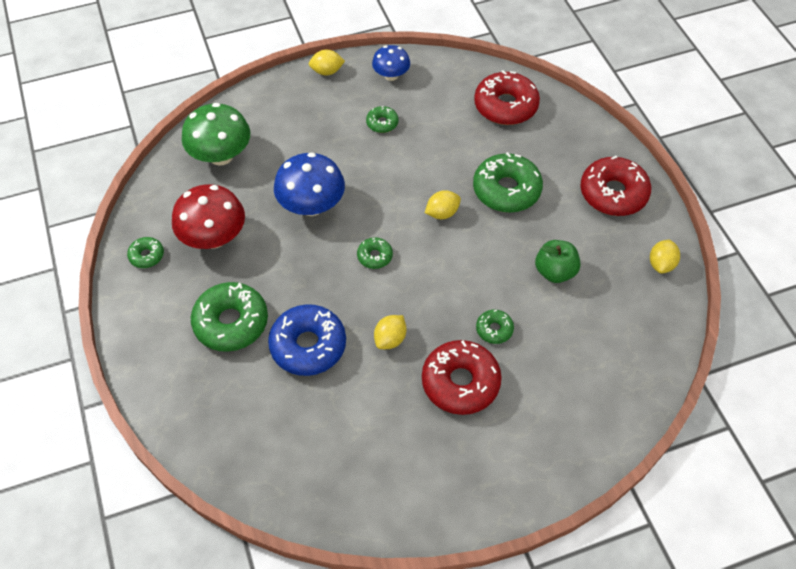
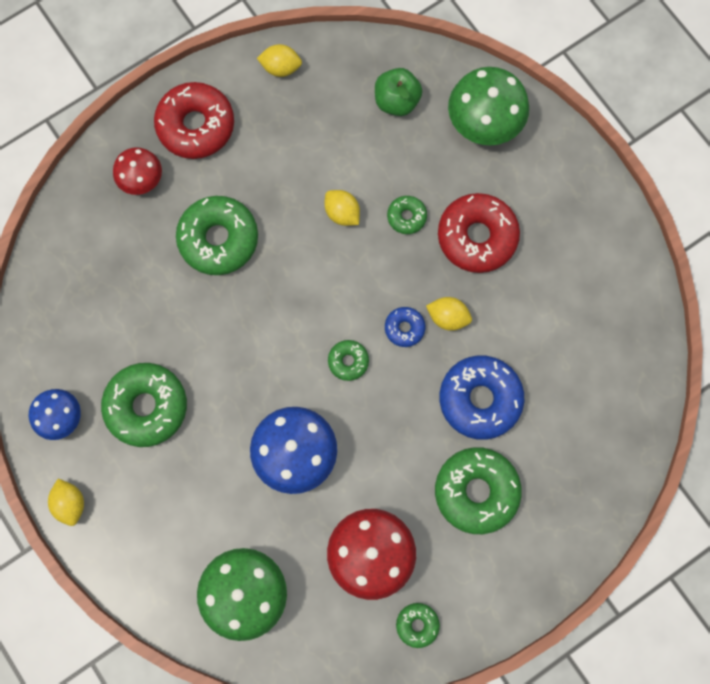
camera: 105 degrees left, 20 degrees up
(382, 123) = (146, 406): green donut -> green donut, size x2.03
(390, 303) = (404, 328): none -> blue donut
(442, 213) = (269, 302): yellow lemon -> yellow lemon (342, 213)
(505, 106) = (85, 265): red donut -> none
(555, 272) = (318, 170): green apple -> green apple (396, 101)
(570, 150) = (141, 179): none -> red mushroom
(578, 420) = (484, 122): none -> green mushroom

